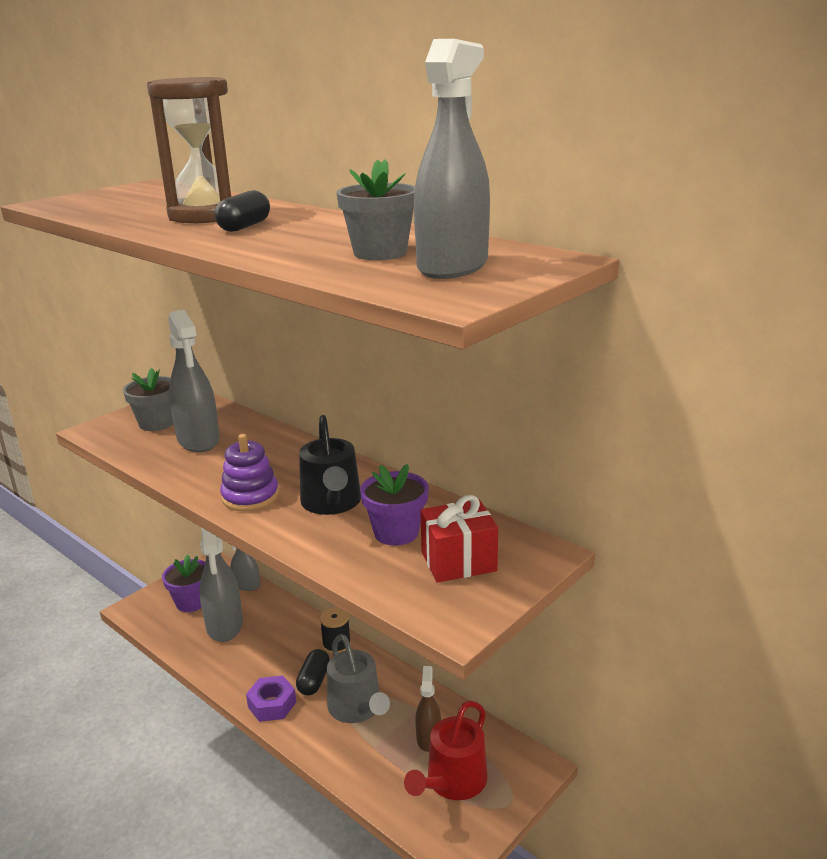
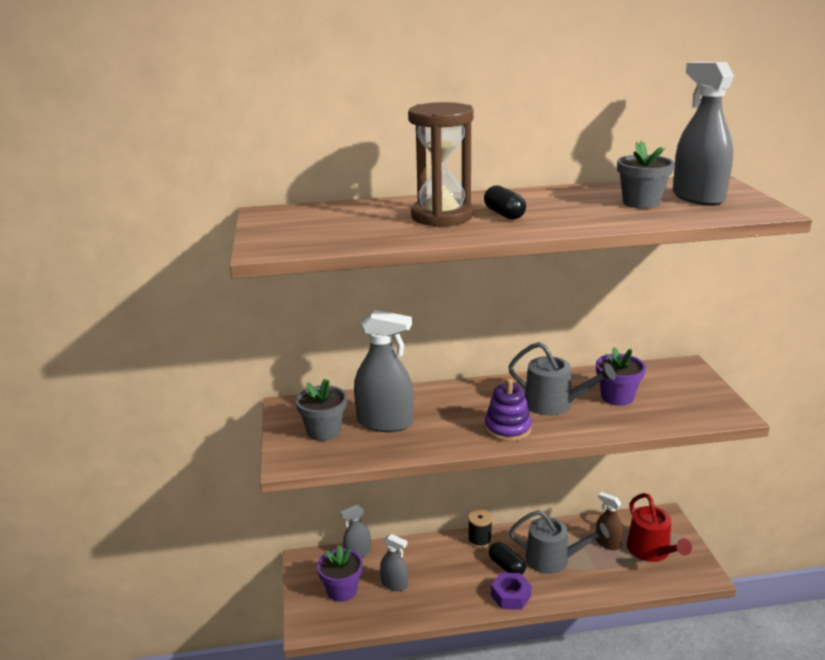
camera: 50 degrees left, 0 degrees up
(224, 625) = (394, 584): grey spray bottle -> grey spray bottle, size x0.56
(332, 503) = (554, 404): black watering can -> grey watering can
(458, 561) = (670, 391): red gift -> none

